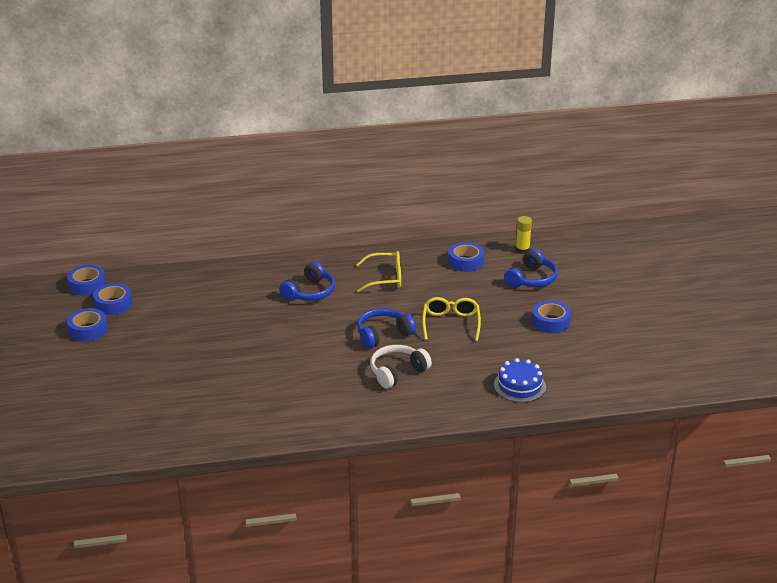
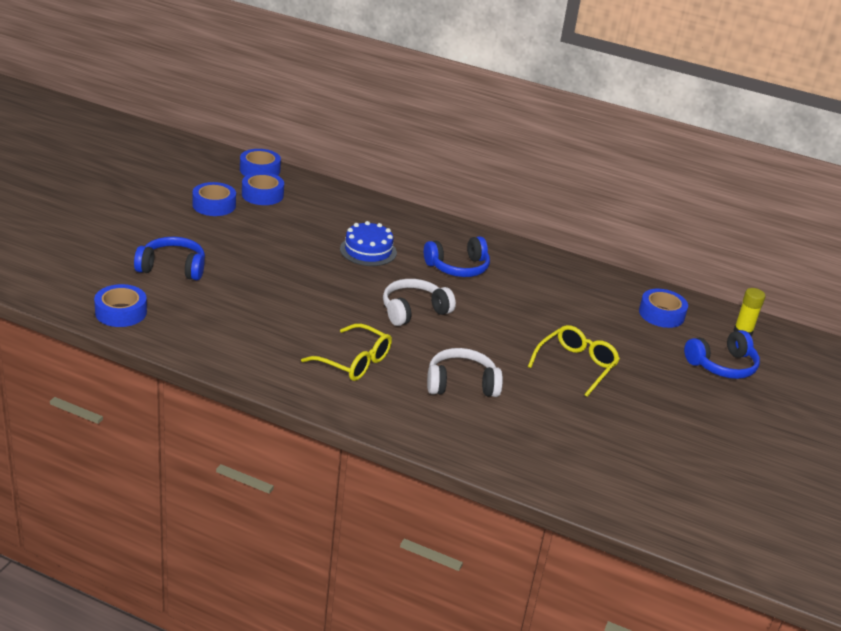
camera: 30 degrees right, 0 degrees up
(315, 338) = (413, 311): none -> white headphones
(383, 334) = (488, 341): blue headphones -> blue headphones (172, 268)
(385, 278) = (552, 290): yellow glasses -> yellow glasses (354, 362)
(519, 386) = (585, 468): blue cake -> blue cake (368, 251)
(550, 322) = (698, 420): blue tape -> blue tape (121, 312)

